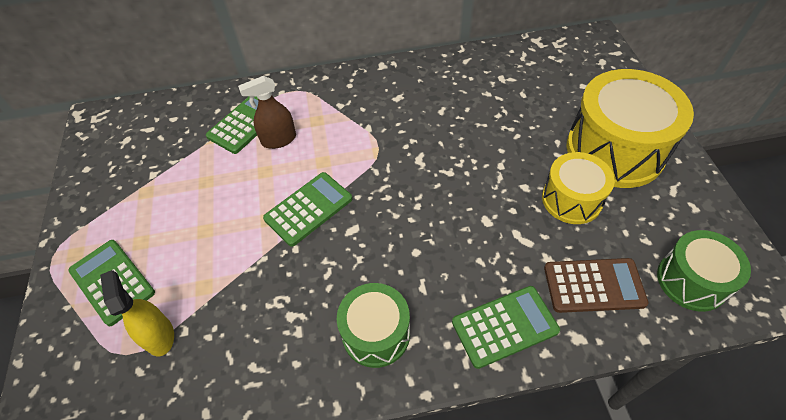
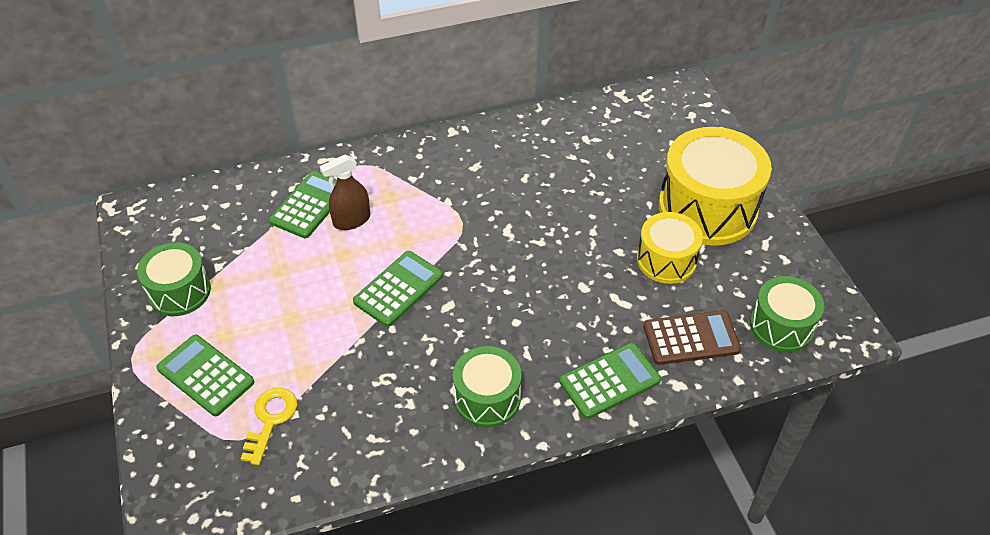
camera: 10 degrees left, 5 degrees down
(112, 196) = (179, 291): none -> green drum
(159, 336) = (270, 420): yellow spray bottle -> yellow key

